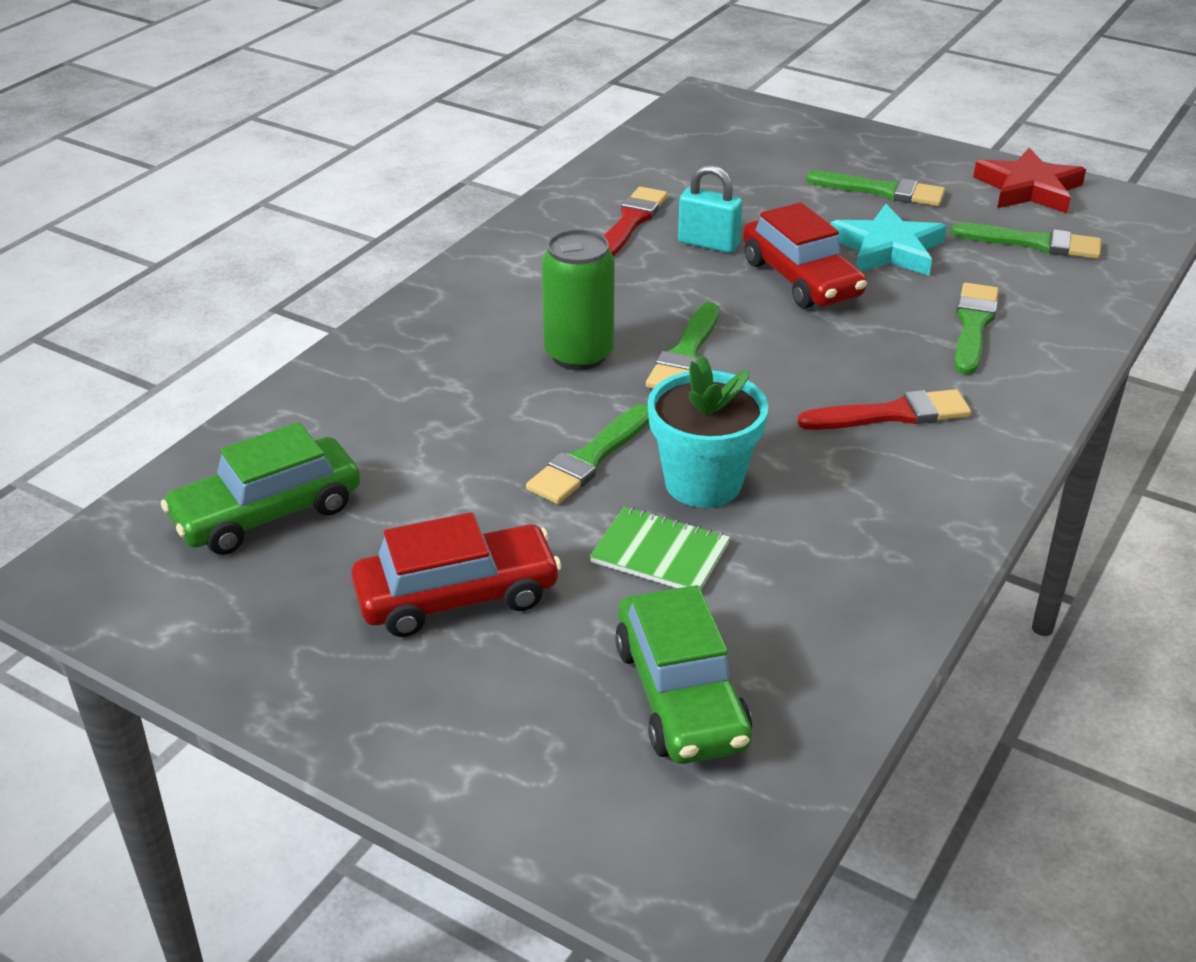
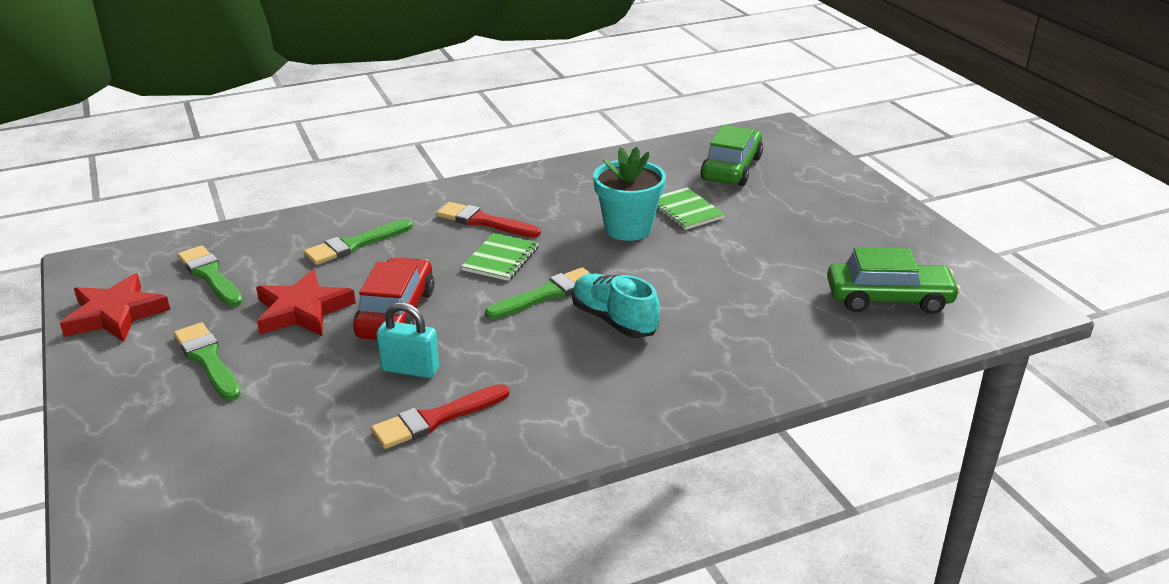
camera: 145 degrees left, 5 degrees down
(457, 596) = (803, 228): red car -> none
(579, 355) = (614, 320): green can -> turquoise shoe
(590, 459) = (675, 260): green brush -> none
(708, 244) = (410, 369): turquoise padlock -> turquoise padlock turned 45 degrees counterclockwise
(794, 374) = (501, 259): none -> green notebook
(887, 249) = (302, 310): turquoise star -> red star

